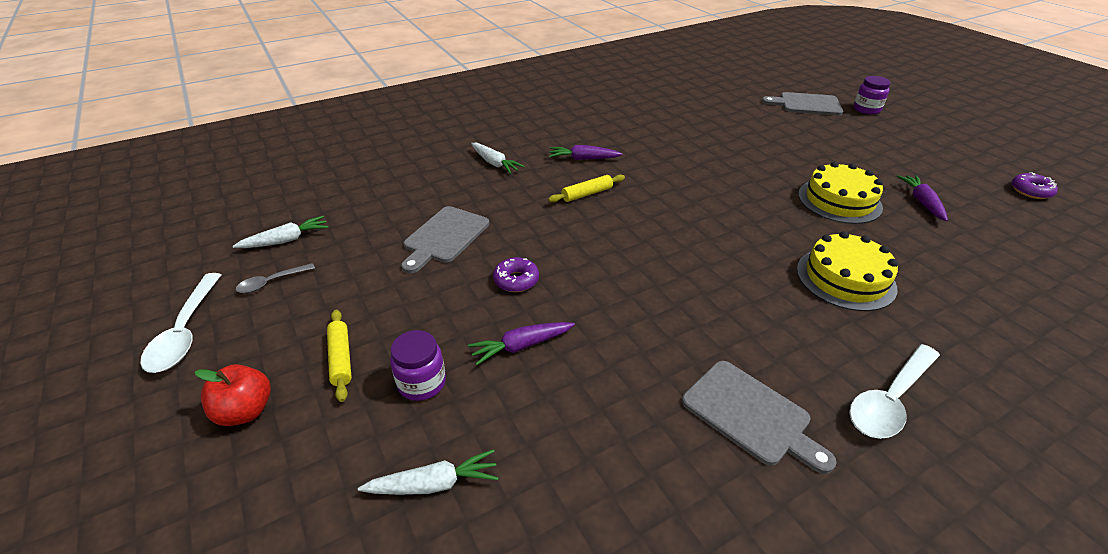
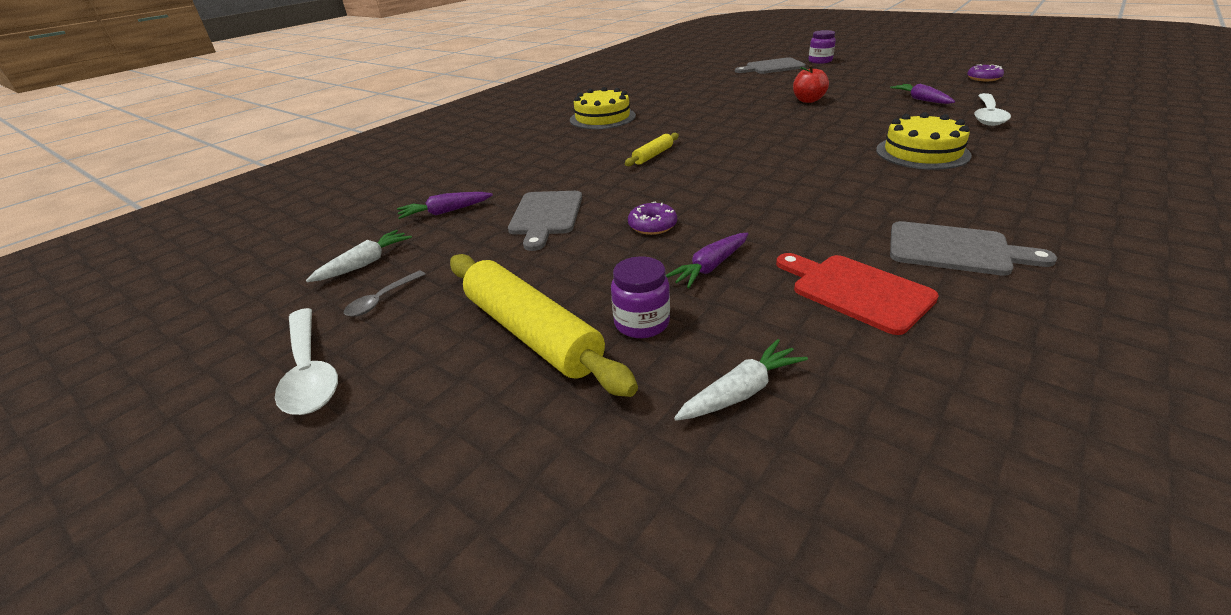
camera: 20 degrees left, 5 degrees down
(245, 411) = (462, 411): red apple -> red apple (808, 100)
(341, 359) = (531, 333): yellow rolling pin -> yellow rolling pin, size x2.03
(494, 163) = (540, 156): white carrot -> none
(583, 159) = (624, 135): purple carrot -> purple carrot (446, 212)
(615, 423) = (856, 291): none -> red cutting board
(839, 201) = (863, 112): yellow cake -> yellow cake (602, 118)
(890, 400) = (1039, 209): white spoon -> white spoon (988, 116)

